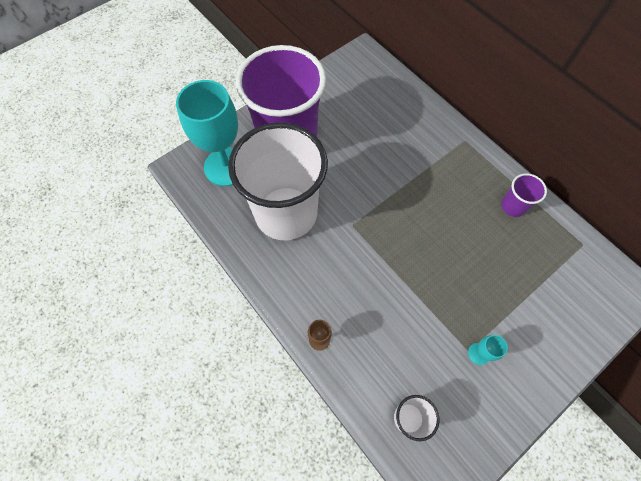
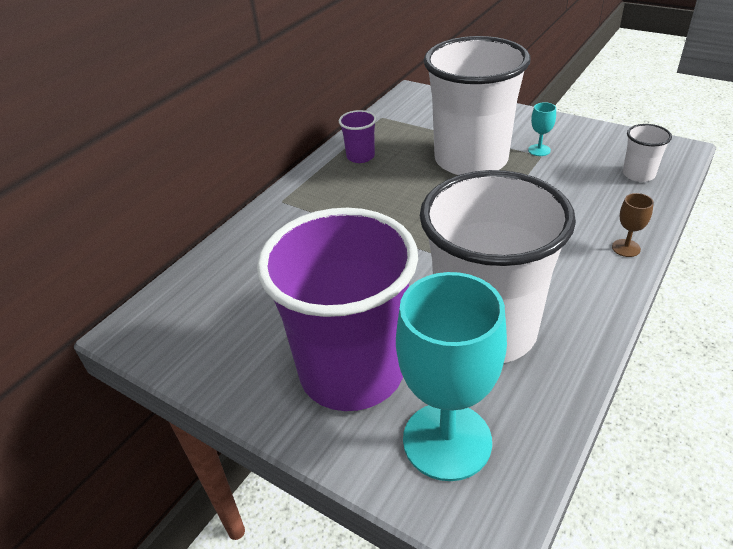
camera: 105 degrees left, 25 degrees down
(480, 288) = (471, 160): none -> white cup

